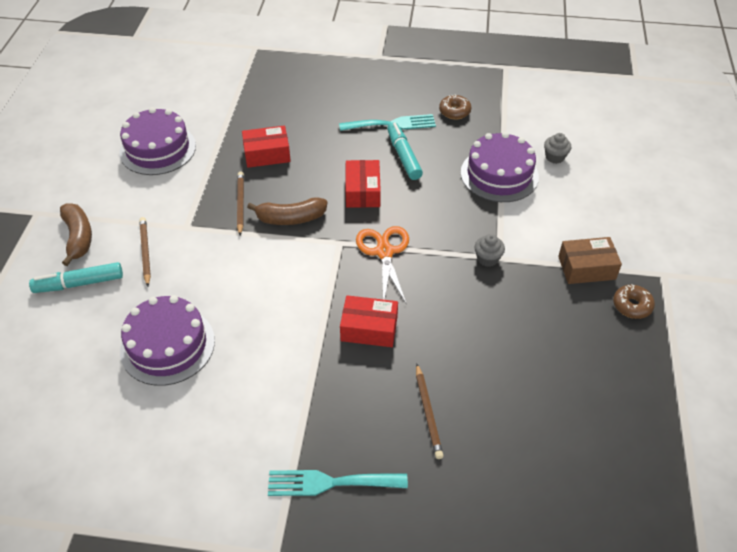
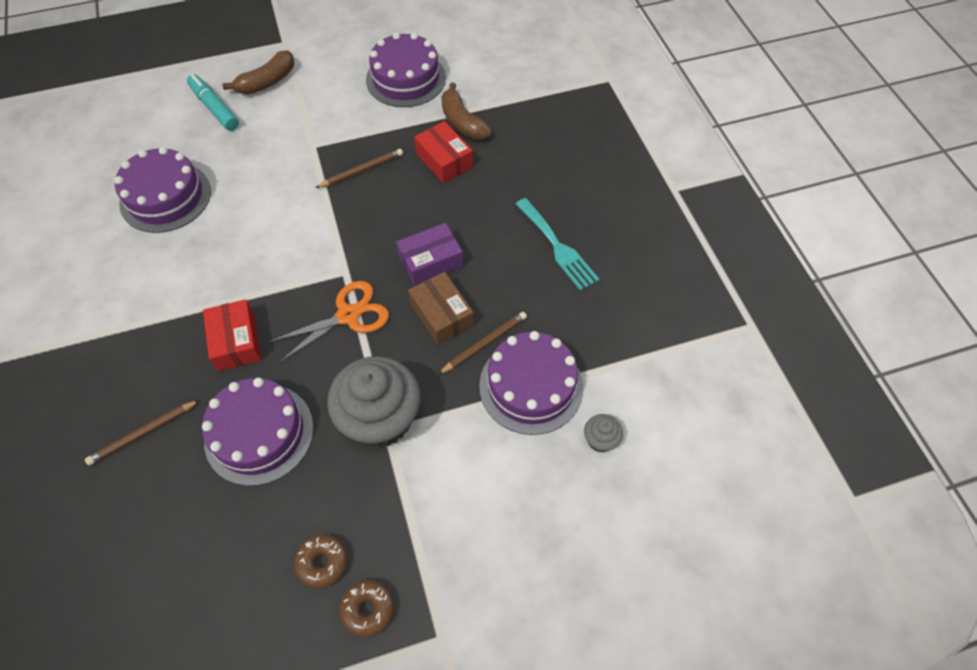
camera: 65 degrees right, 10 degrees up
(145, 252) = (268, 132): brown pencil -> brown pencil (484, 344)
(290, 218) = (360, 217): brown banana -> brown banana (462, 122)
(330, 483) = (44, 380): turquoise fork -> none
(362, 191) = (431, 262): red box -> purple box
(403, 156) = (509, 277): turquoise marker -> none
(454, 111) = (620, 300): brown donut -> brown donut (323, 563)
(465, 333) = (259, 433): none -> purple cake
(487, 259) = (380, 419): grey cupcake -> grey cupcake, size x2.35
(586, 268) = (412, 536): brown box -> brown box (441, 315)

